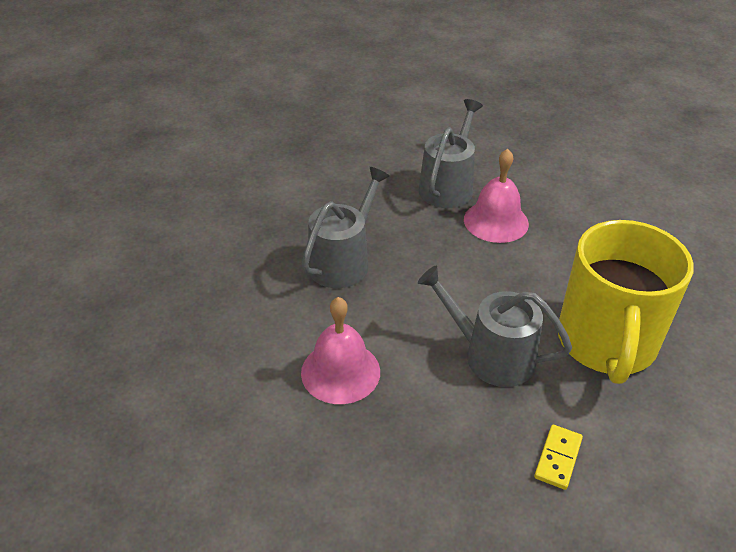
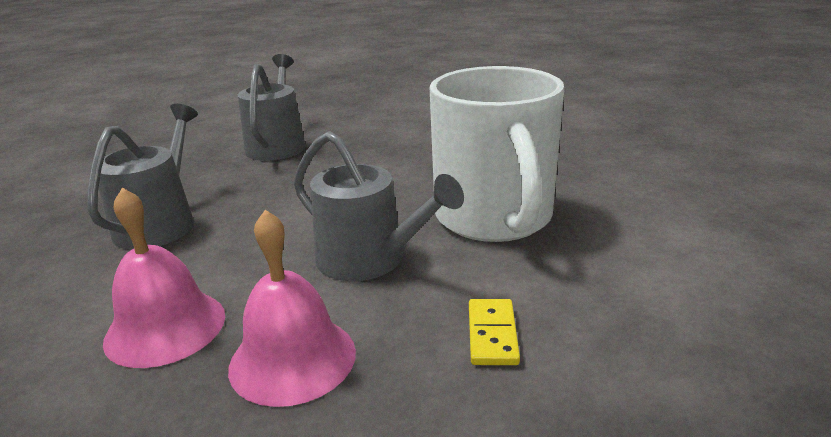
camera: 20 degrees left, 15 degrees down
(491, 356) = (369, 260): grey watering can -> grey watering can turned 150 degrees counterclockwise
(496, 221) = (337, 158): pink bell -> pink bell (292, 359)
(606, 343) = (494, 218): yellow mug -> white mug

